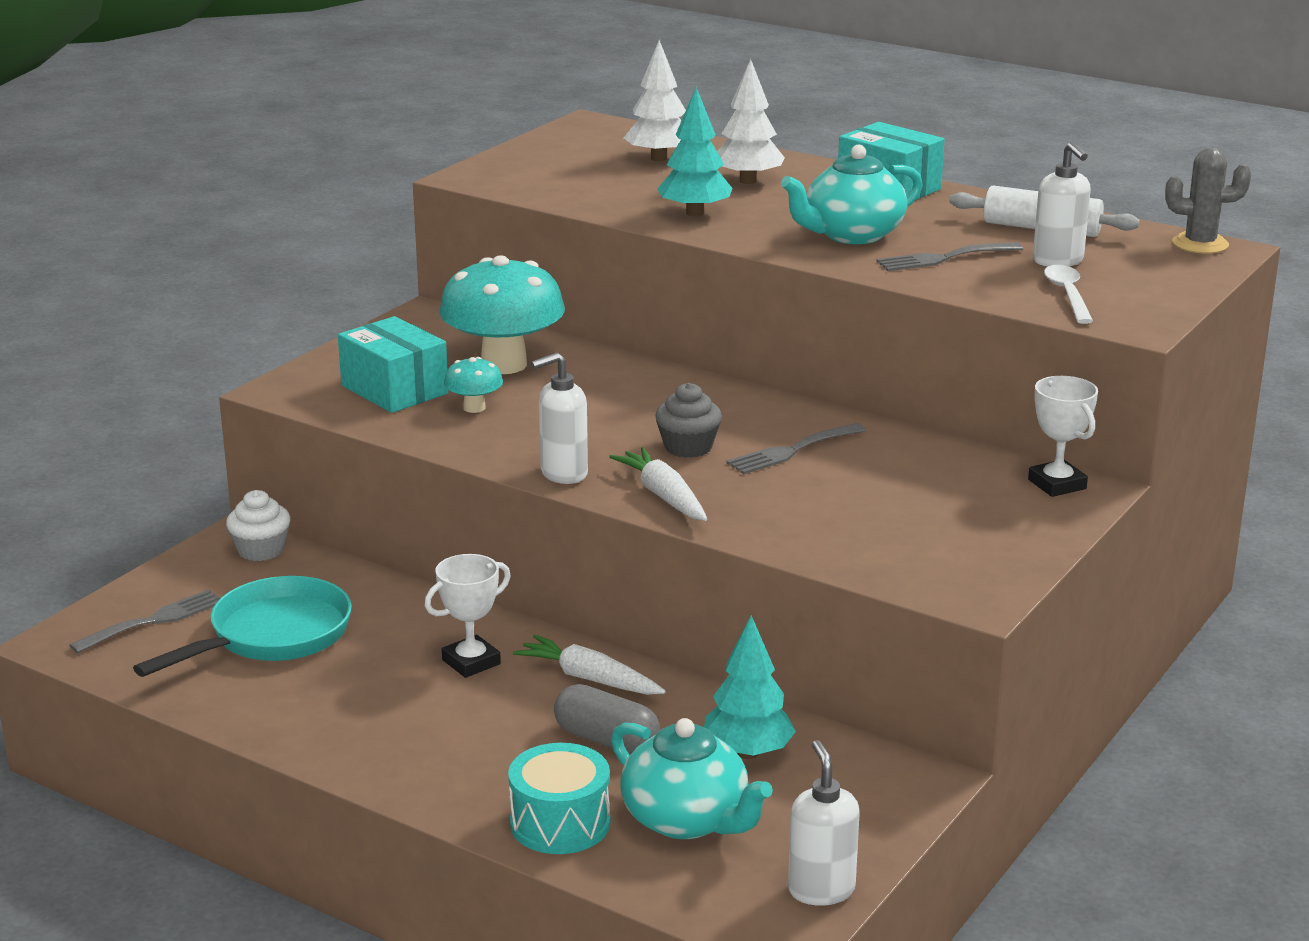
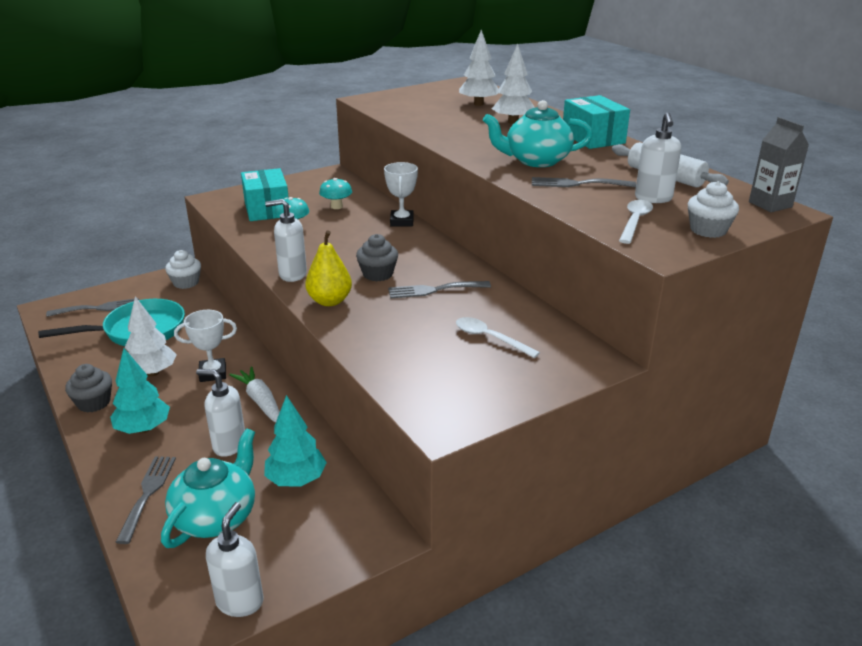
camera: 25 degrees right, 5 degrees up
(330, 745) = (94, 403): none -> grey cupcake
(373, 685) = (152, 373): none -> white tree
(504, 364) = (336, 206): turquoise mushroom -> turquoise mushroom, size x0.46
(560, 823) = (148, 493): turquoise drum -> grey fork
(606, 740) = (229, 445): grey capsule -> white soap dispenser
(663, 496) = (329, 301): white carrot -> yellow pear
(687, 820) = (216, 516): turquoise teapot -> turquoise teapot turned 135 degrees counterclockwise
(694, 213) = (459, 134): turquoise tree -> turquoise tree (143, 429)
(930, 493) = (490, 338): none -> white spoon
(1057, 484) = (580, 352): white trophy -> white trophy (402, 221)
(1161, 289) = (708, 230): none -> white cupcake
(1200, 244) = (770, 204): grey cactus -> grey carton

